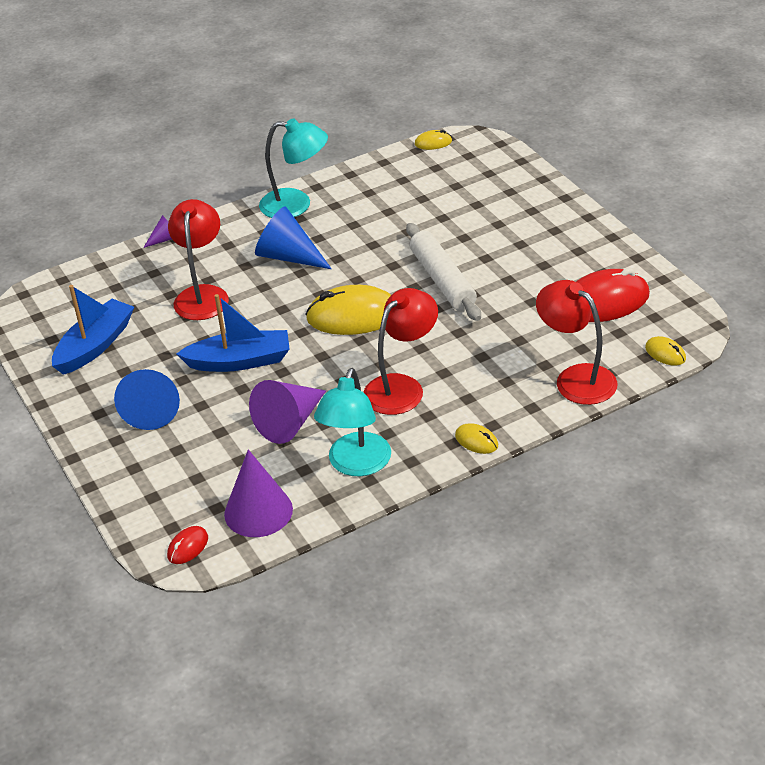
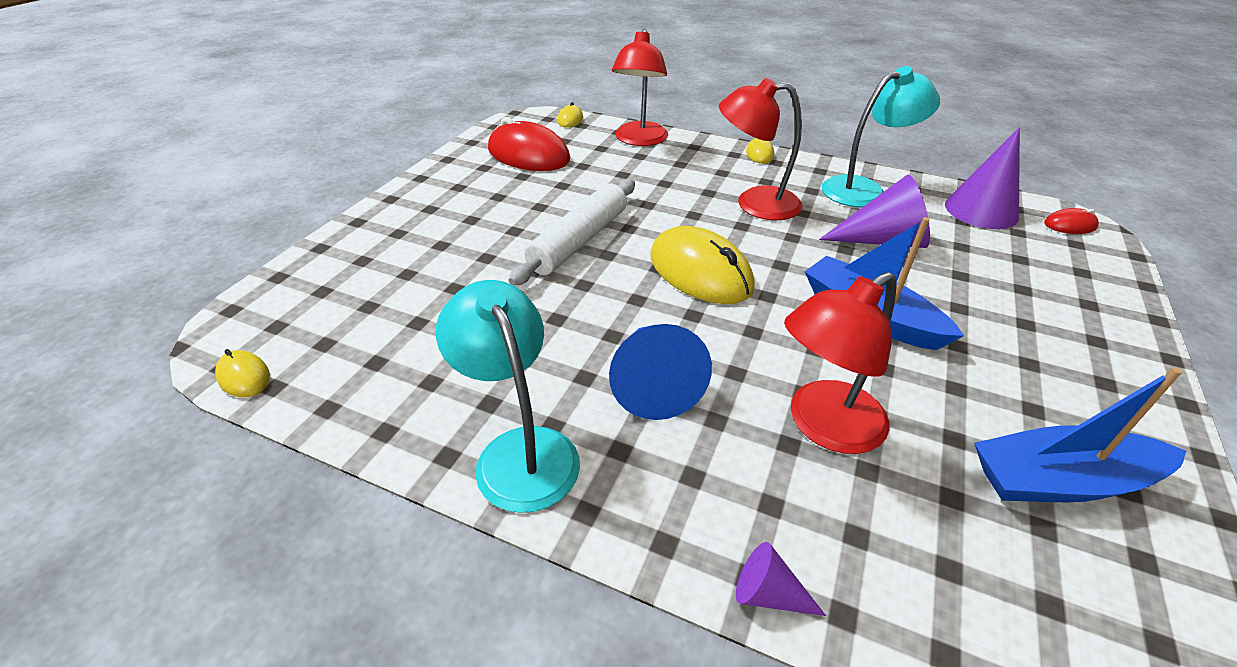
camera: 130 degrees left, 0 degrees up
(152, 408) = (1024, 341): blue cone -> none

